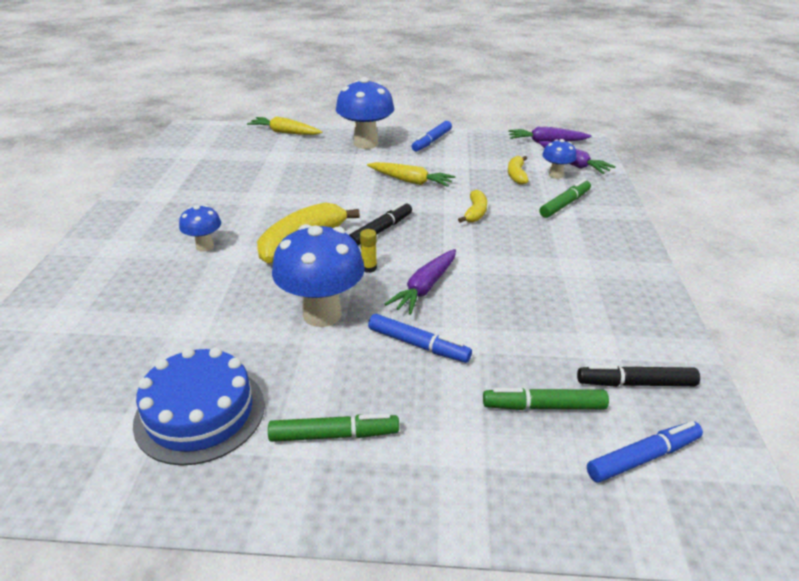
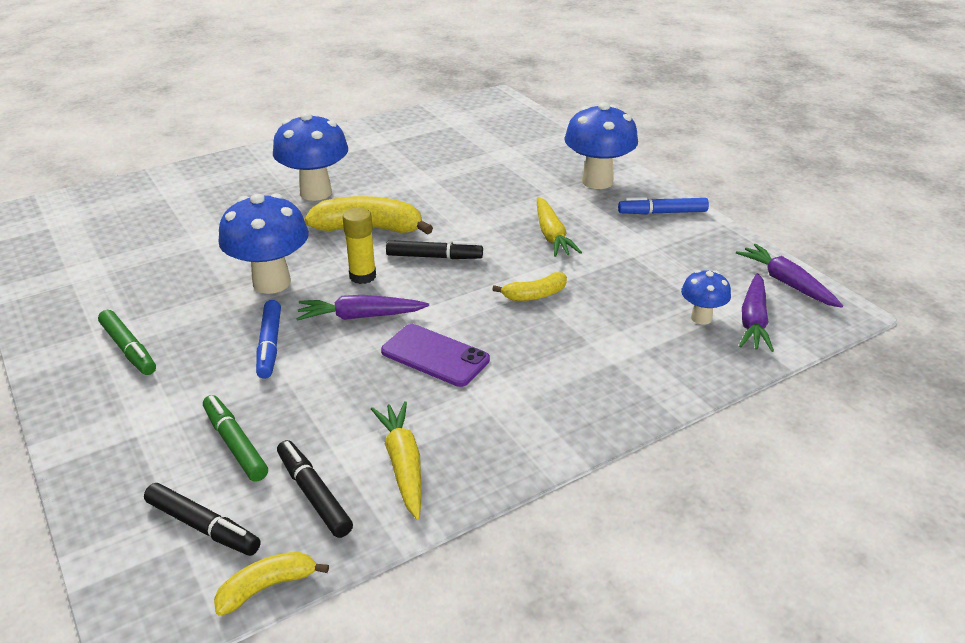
camera: 55 degrees right, 0 degrees up
(200, 413) = (116, 285): blue cake -> none
(205, 246) = (316, 193): blue mushroom -> blue mushroom, size x1.89
(285, 132) = (556, 136): yellow carrot -> yellow carrot (403, 464)
(369, 268) = (362, 276): yellow glue stick -> yellow glue stick, size x1.62
(509, 274) = (435, 356): none -> purple phone
(516, 175) = (660, 291): yellow banana -> yellow banana (267, 587)
(565, 204) = (634, 346): green marker -> none
(643, 457) = (203, 526): blue marker -> black marker

